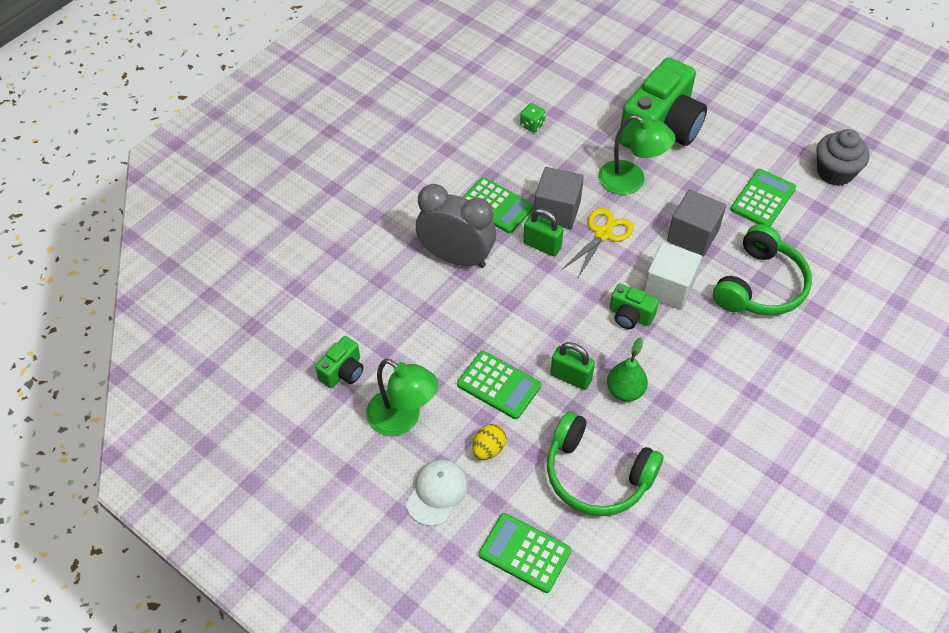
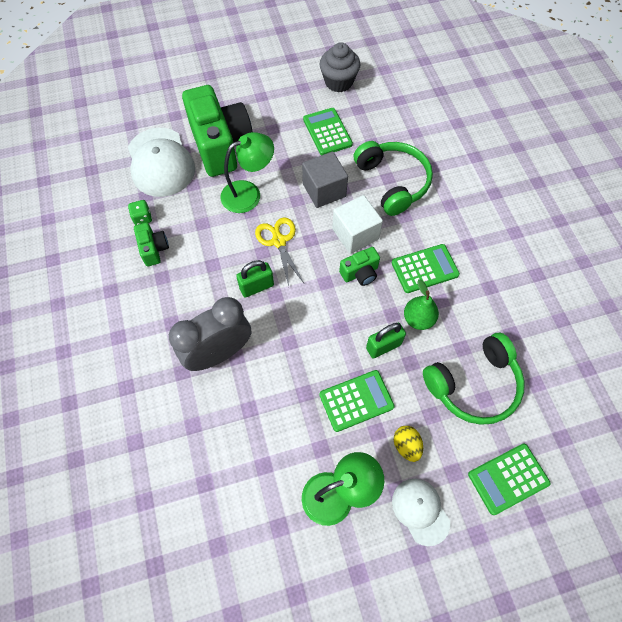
camera: 55 degrees left, 10 degrees up
(343, 372) = (260, 514): green camera -> green camera (154, 249)
(496, 206) = (195, 293): green calculator -> green calculator (424, 269)
(557, 211) = (234, 256): grey cube -> none
(598, 100) = (160, 162): none -> white cap

